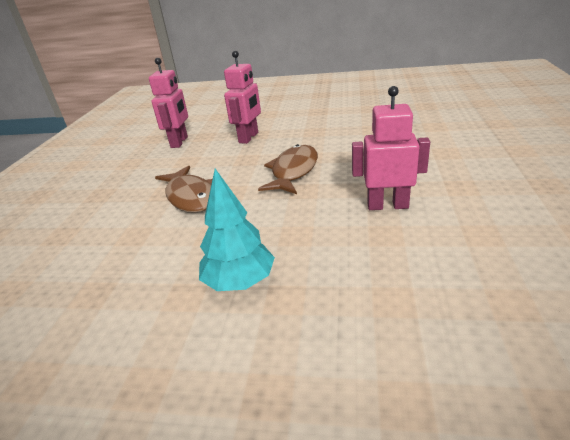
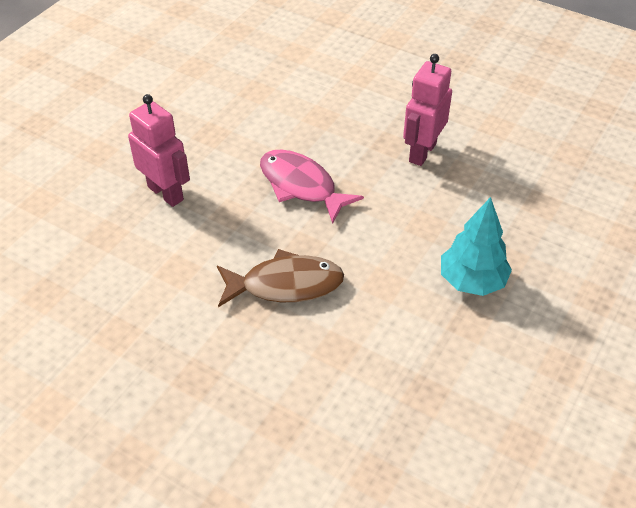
camera: 70 degrees left, 15 degrees up
(179, 142) = (99, 265): pink robot -> none
(293, 171) = (301, 186): brown fish -> pink fish

